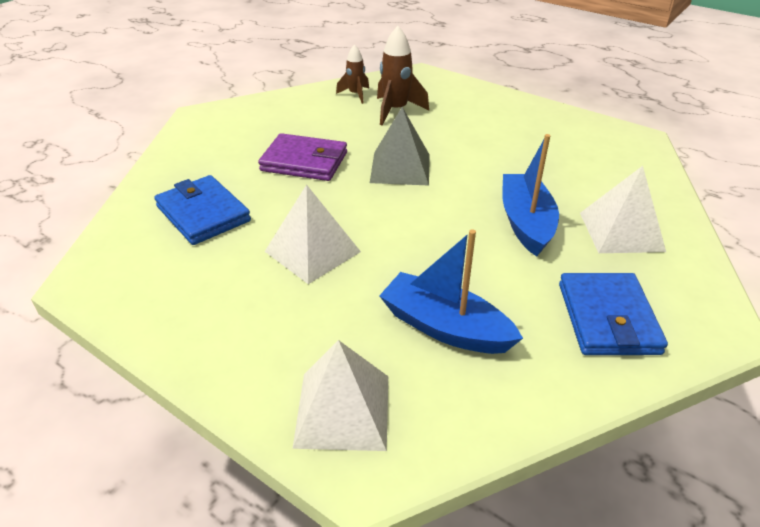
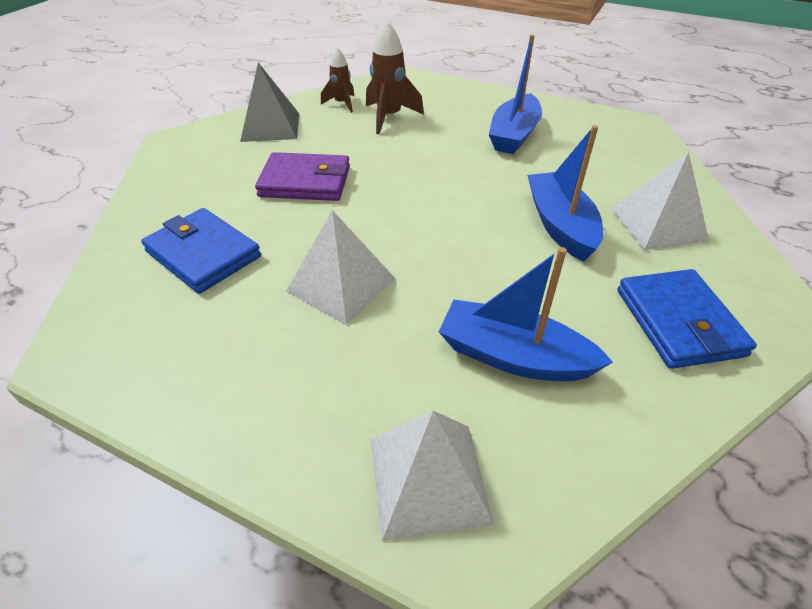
camera: 10 degrees left, 5 degrees up
(400, 168) = (411, 179): grey pyramid -> grey pyramid (270, 127)
(509, 137) = (513, 135): none -> blue boat

